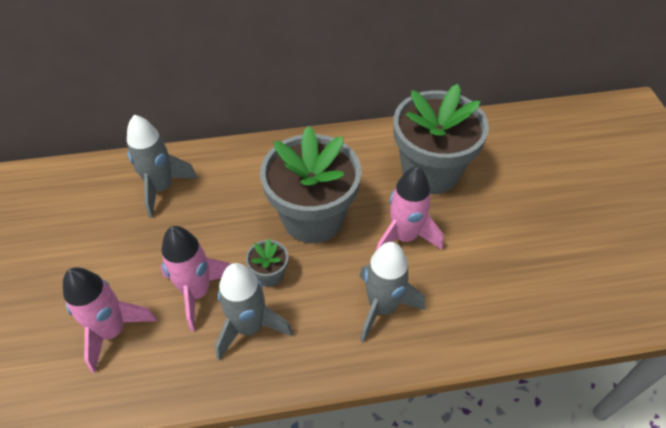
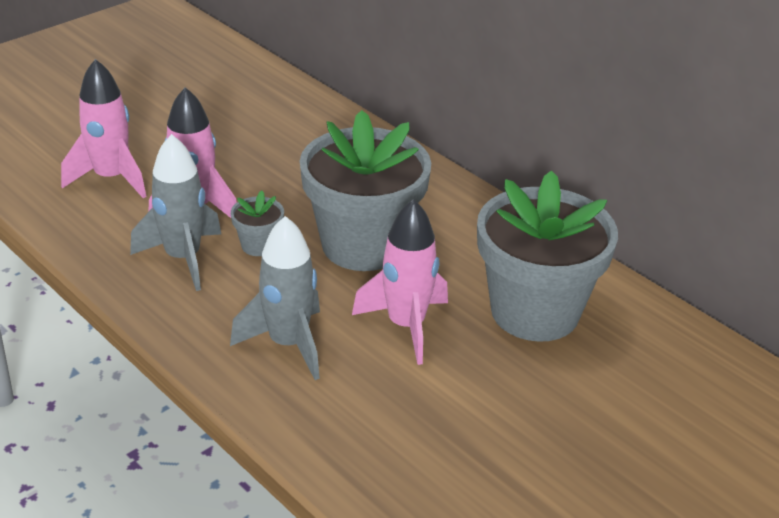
camera: 55 degrees right, 15 degrees down
(161, 188) = (300, 131): grey rocket -> none

